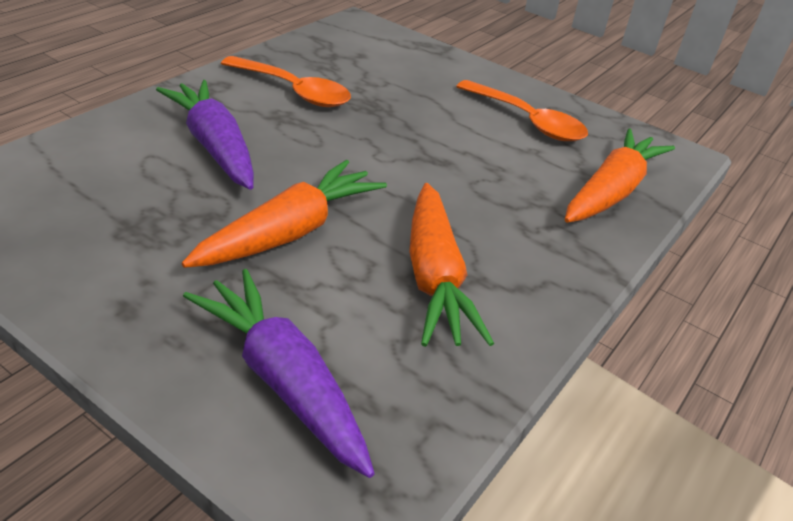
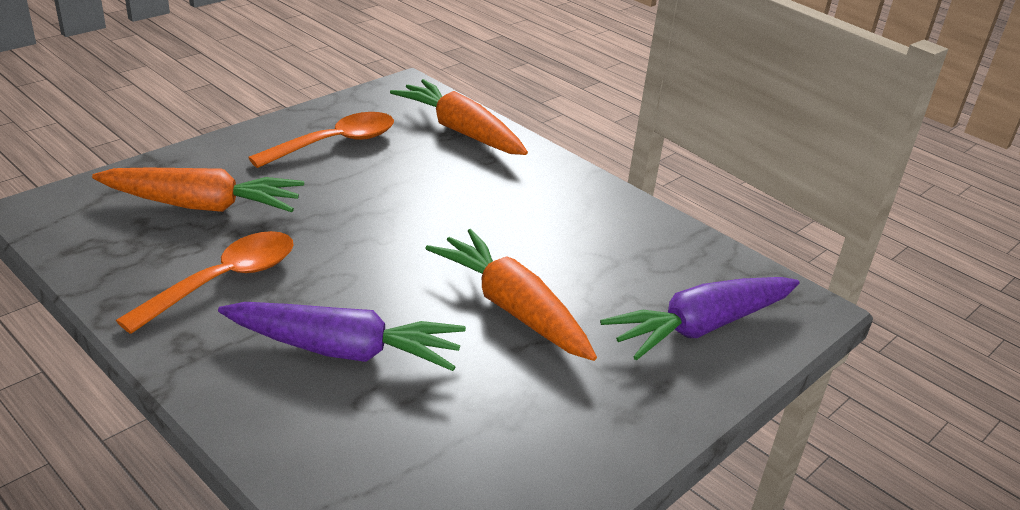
camera: 80 degrees left, 5 degrees down
(215, 146) = (344, 350): purple carrot -> purple carrot turned 150 degrees counterclockwise
(434, 277) = (576, 238): orange carrot -> orange carrot (202, 206)

